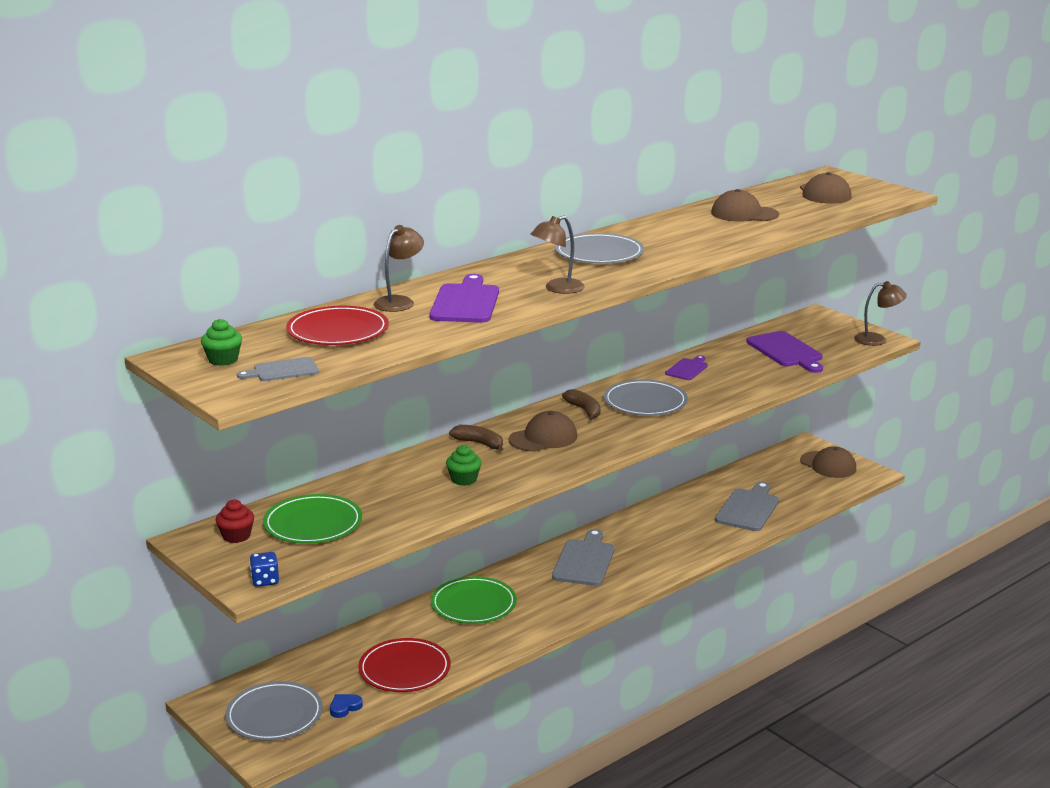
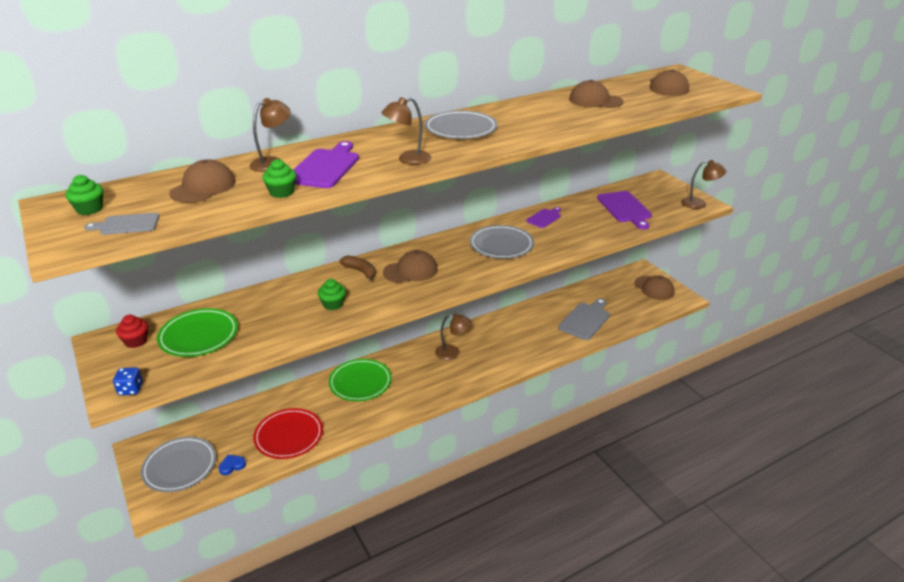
camera: 10 degrees right, 10 degrees up
(337, 331) = (203, 187): red plate -> brown cap
(434, 329) = (281, 192): none -> green cupcake
(584, 410) = (452, 248): brown banana -> none
(584, 561) = (453, 353): grey cutting board -> brown lamp

